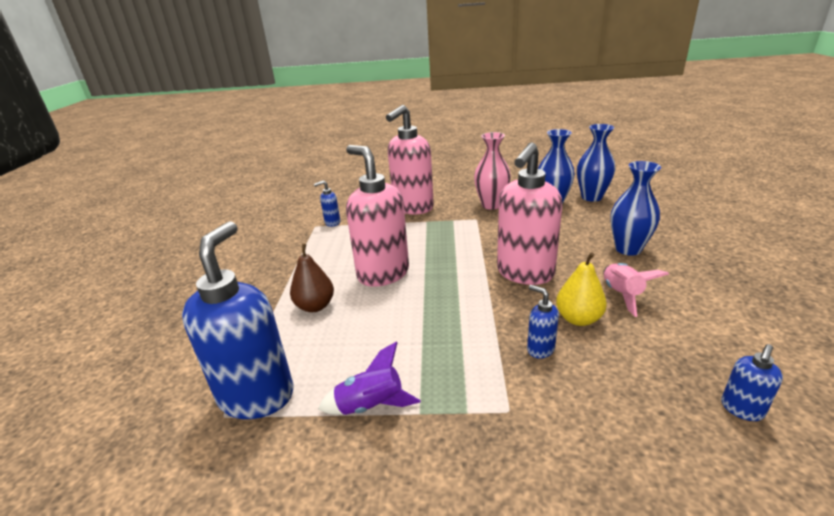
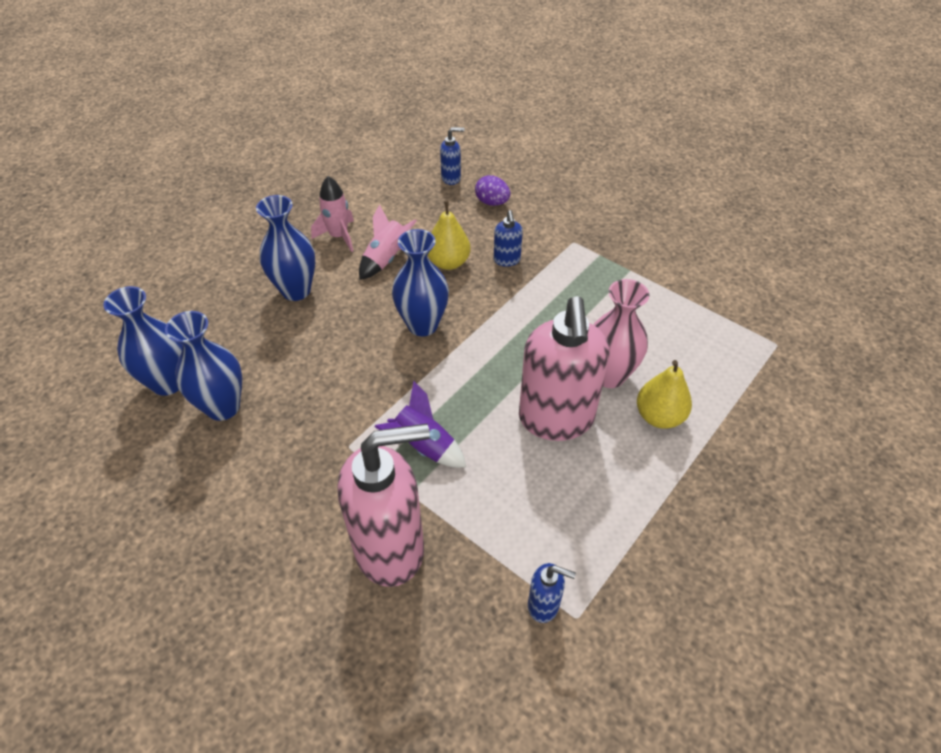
camera: 145 degrees left, 20 degrees up
(257, 396) = (746, 345): blue soap dispenser -> none
(315, 306) = (659, 416): brown pear -> yellow pear
(371, 406) = (660, 291): purple rocket -> purple rocket (423, 446)
(491, 205) = (289, 463): pink vase -> pink vase (609, 375)
(524, 273) = (422, 325): pink soap dispenser -> blue vase
(650, 405) = (492, 202): none -> purple egg
(683, 289) = (339, 236): none -> pink rocket

